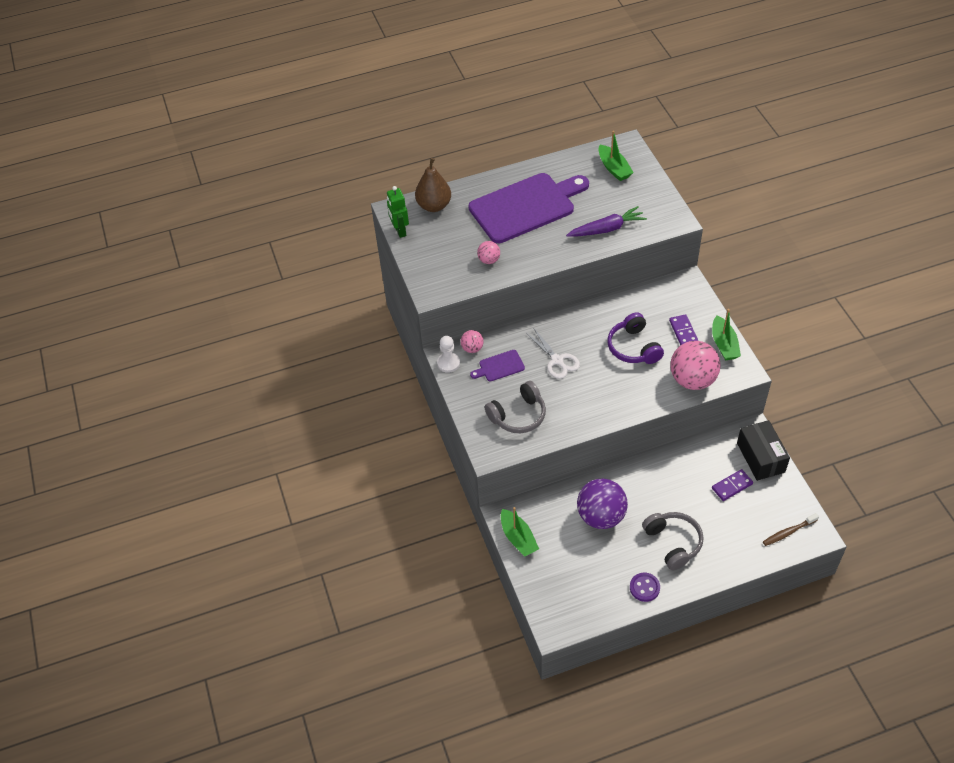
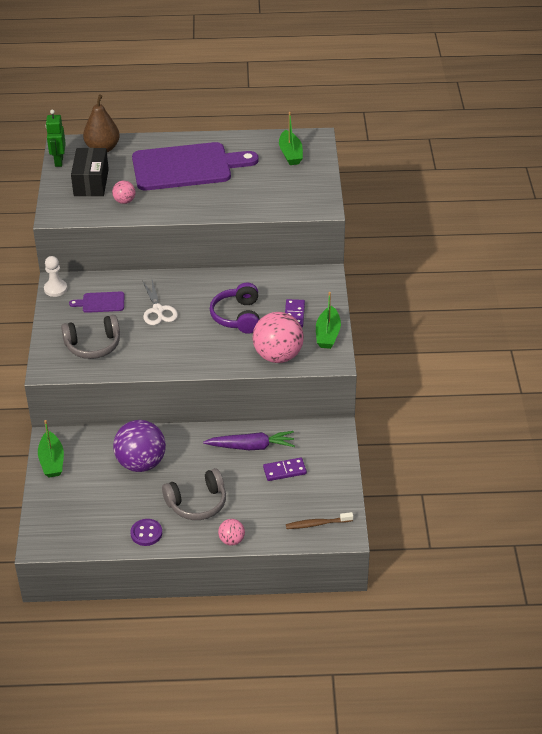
camera: 15 degrees right, 10 degrees down
(472, 348) = (85, 282): pink ball -> pink ball (231, 540)
(606, 229) = (251, 200): purple carrot -> purple carrot (251, 446)
(673, 543) = (197, 503): grey headphones -> grey headphones turned 75 degrees clockwise
(760, 457) = (328, 454): black box -> black box (91, 182)

